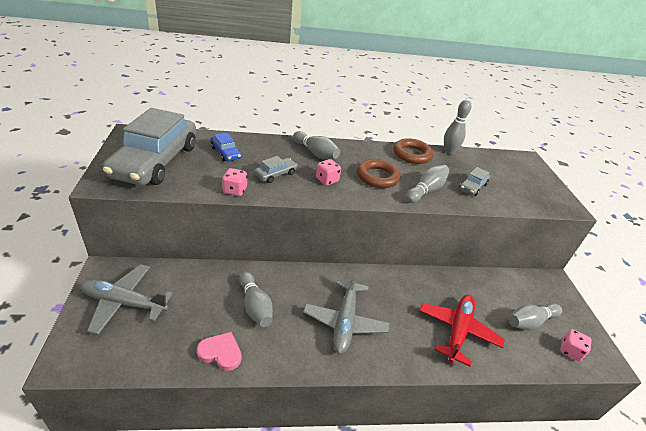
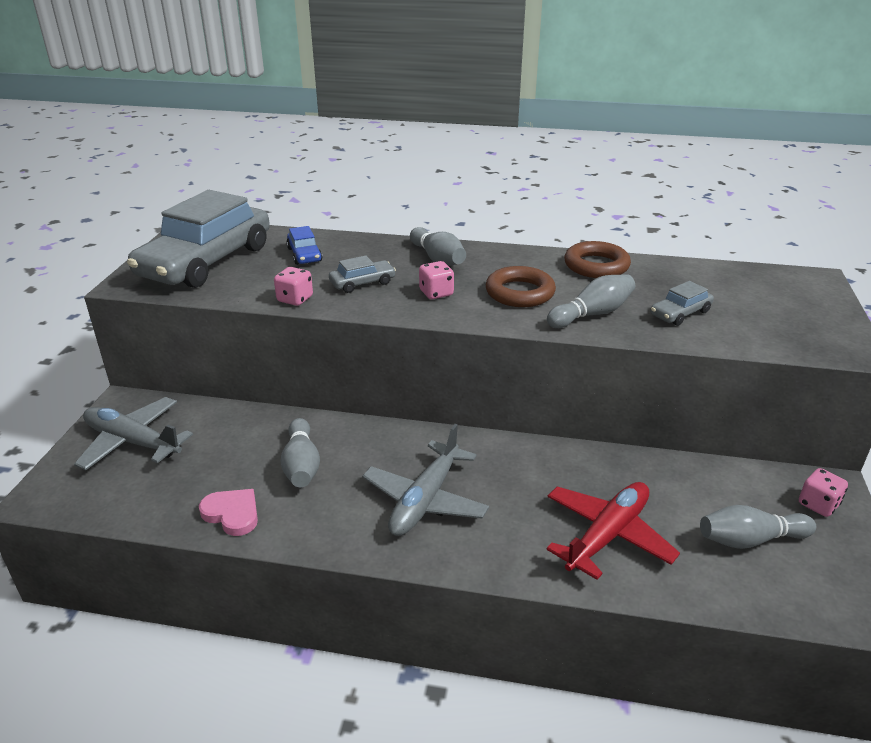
camera: 20 degrees right, 5 degrees down
(449, 152) = (666, 264): grey bowling pin -> none
(570, 351) = (809, 591): pink dice -> pink dice (818, 504)

